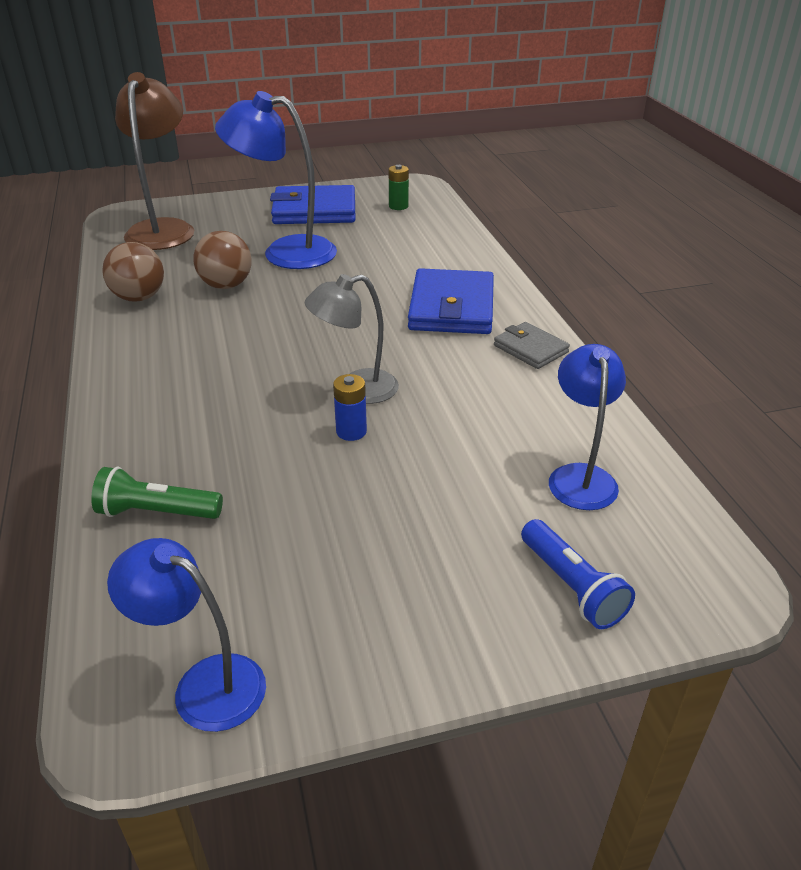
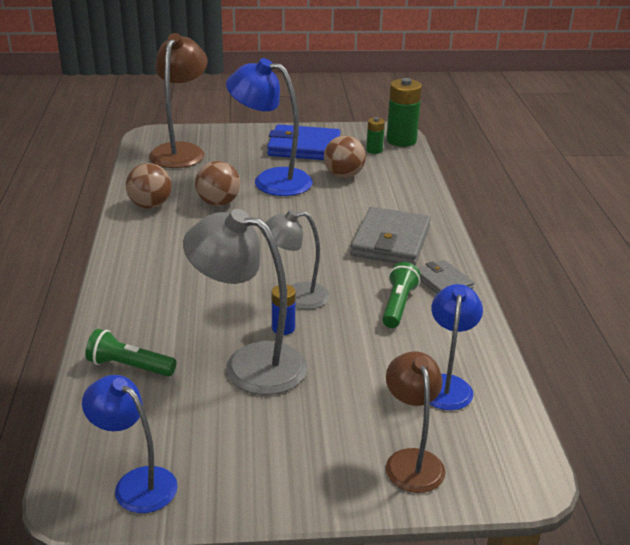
camera: 10 degrees right, 5 degrees down
(320, 485) = (249, 364): none -> grey lamp
(371, 237) = (343, 175): none -> brown ball
(426, 192) = (401, 140): none -> green battery
(451, 307) = (390, 241): blue wallet -> grey wallet
(486, 384) = (398, 305): none -> green flashlight
(571, 586) = (411, 460): blue flashlight -> brown lamp

